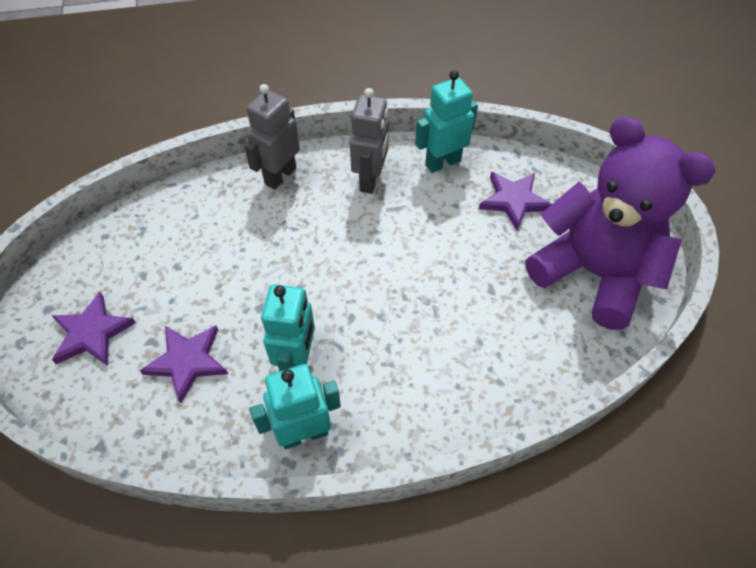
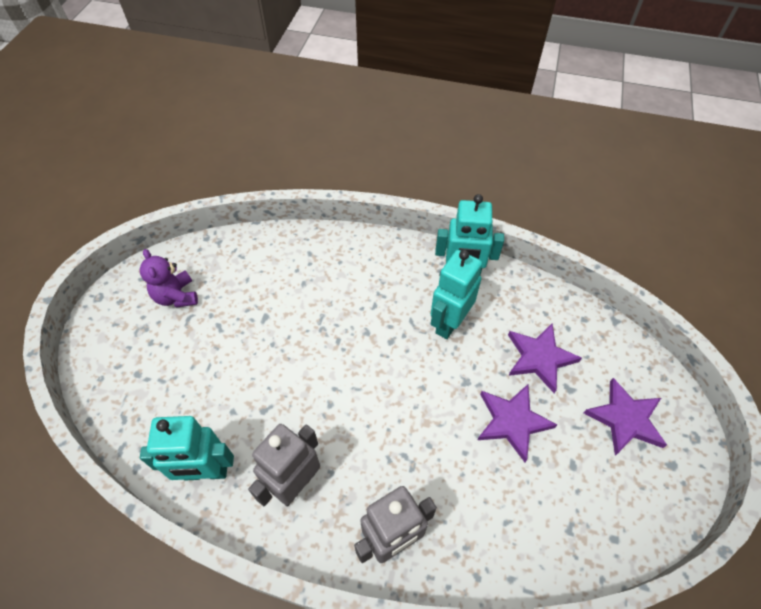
camera: 155 degrees left, 0 degrees up
(513, 200) = (176, 391): purple star -> purple star (512, 422)
(593, 273) = (176, 296): purple teddy bear -> purple teddy bear, size x0.42

